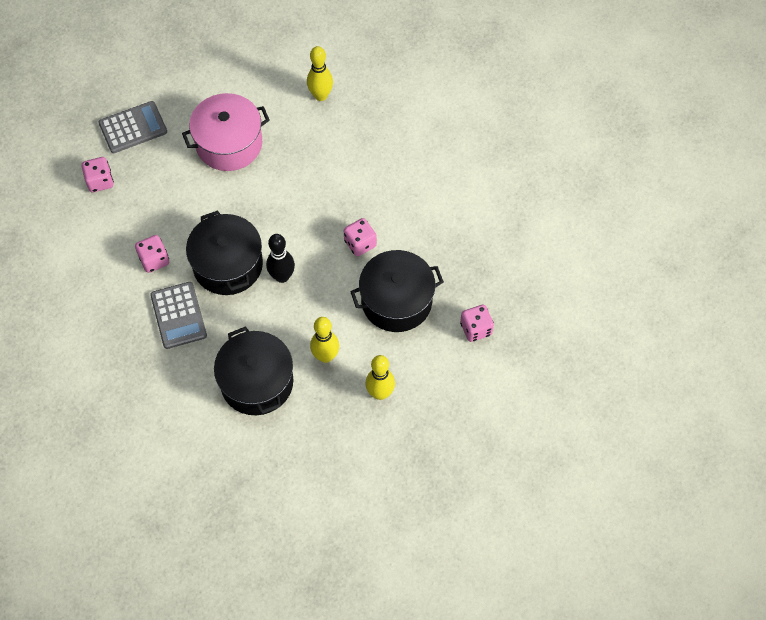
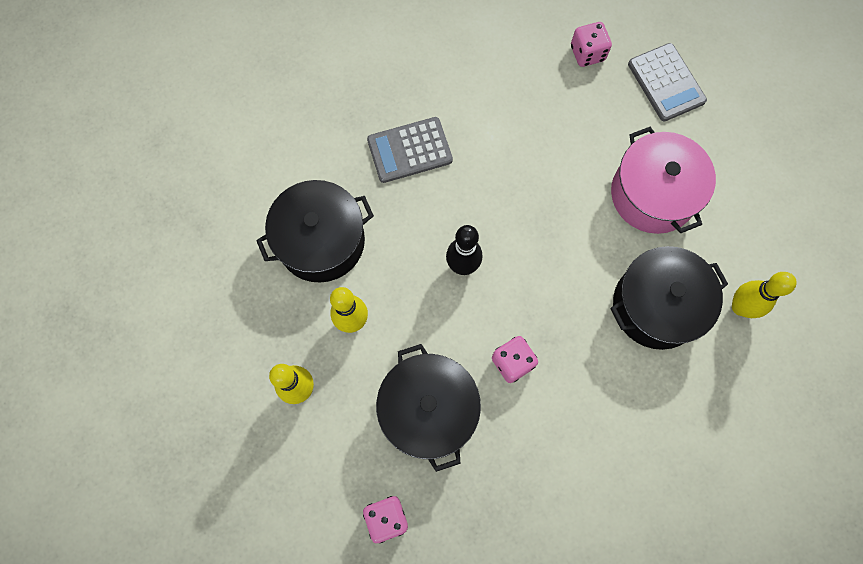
camera: 90 degrees right, 10 degrees up
(154, 260) = (483, 119): pink dice -> none
(228, 265) = (478, 201): black pot -> black pot (656, 306)

